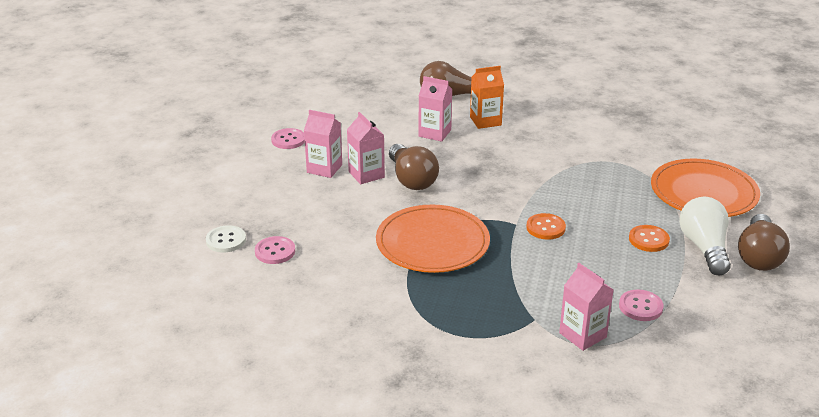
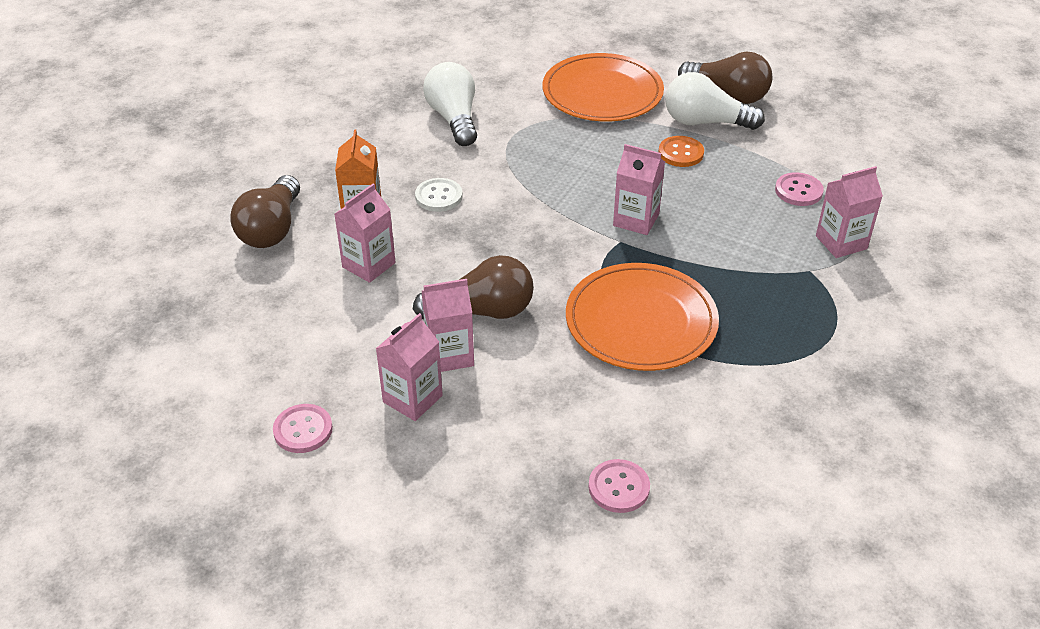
camera: 75 degrees left, 10 degrees up
(226, 240) = (573, 545): white button -> white button (438, 196)
(545, 228) = (636, 220): orange button -> pink carton
(613, 135) = (454, 119): none -> white light bulb

